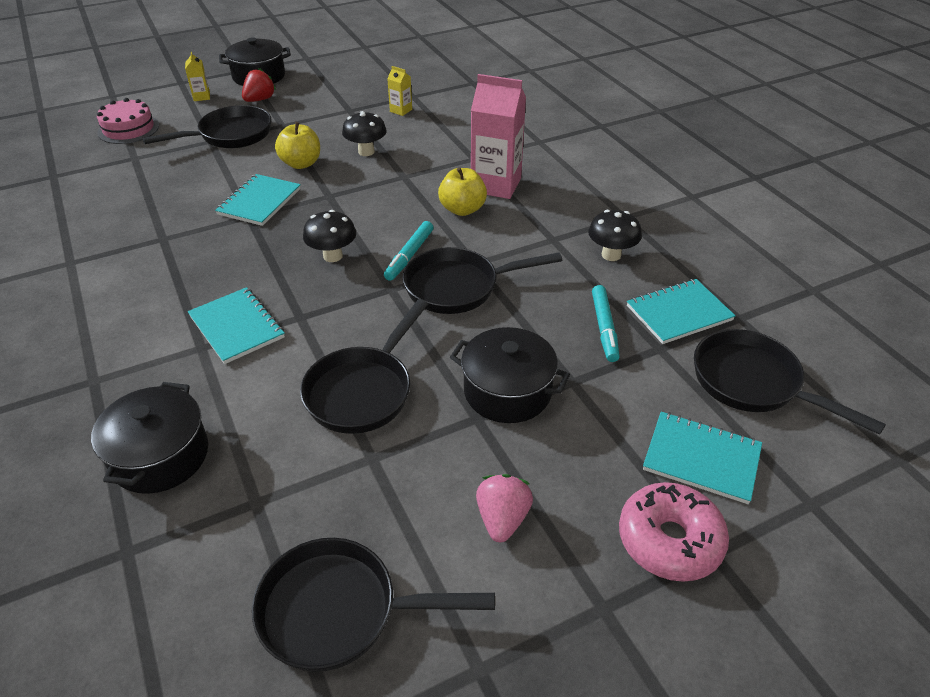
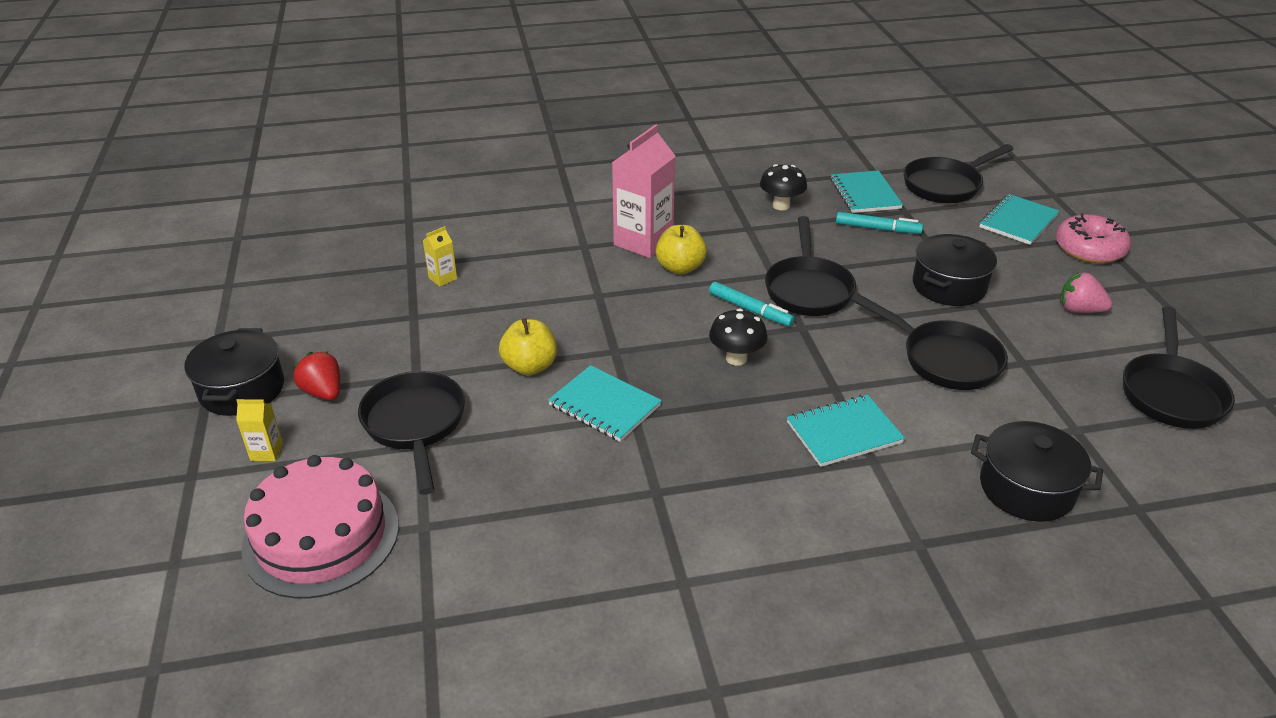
camera: 75 degrees left, 5 degrees down
(128, 129) = (321, 536): pink cake -> pink cake, size x1.55
(366, 152) = (529, 314): black mushroom -> none

